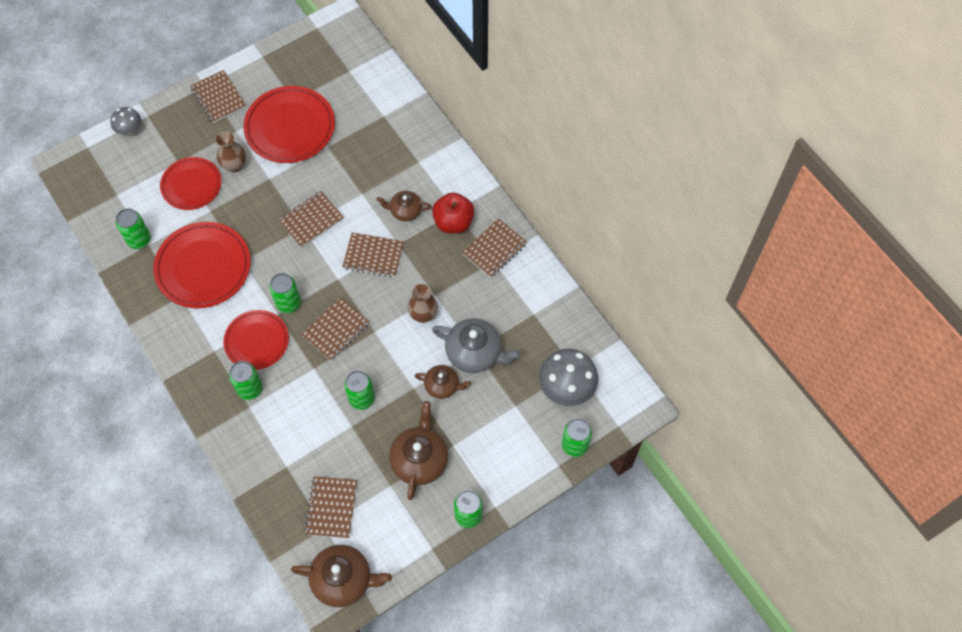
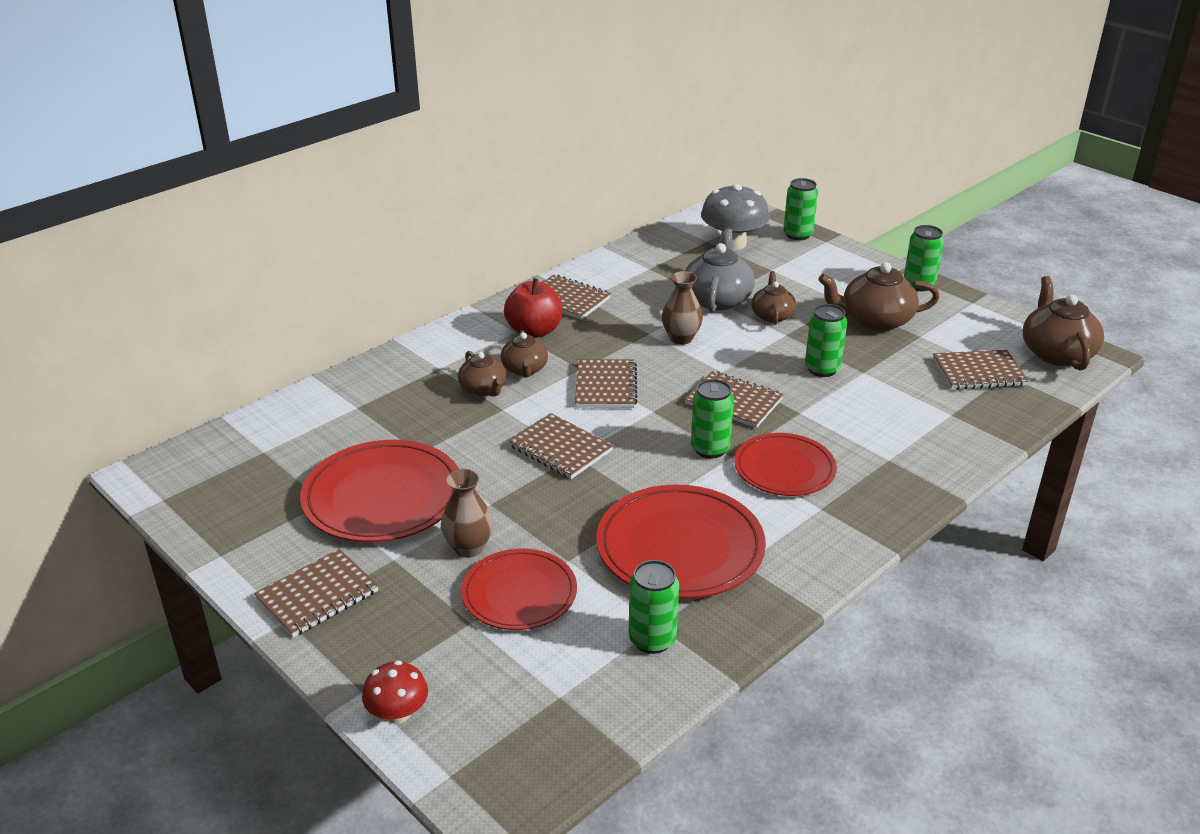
camera: 100 degrees left, 30 degrees down
(129, 129) = (398, 713): grey mushroom -> red mushroom
(250, 389) = (862, 462): green can -> none
(386, 185) = (483, 389): none -> brown teapot

